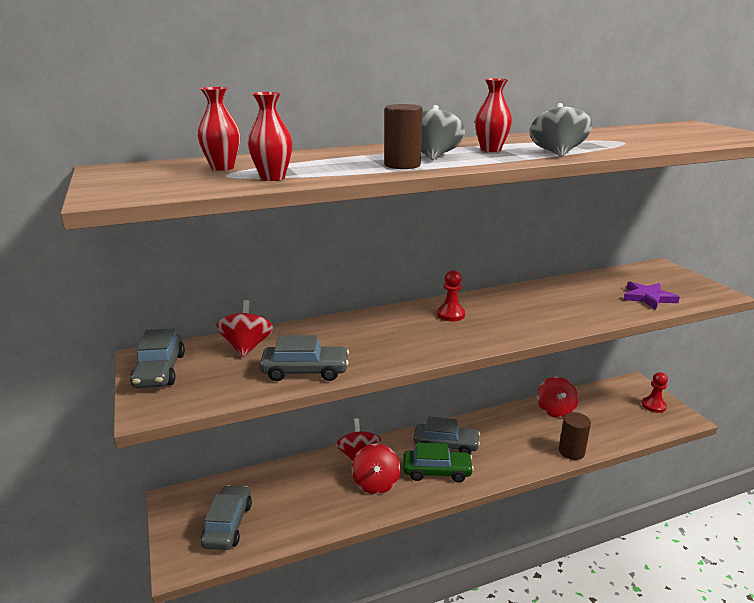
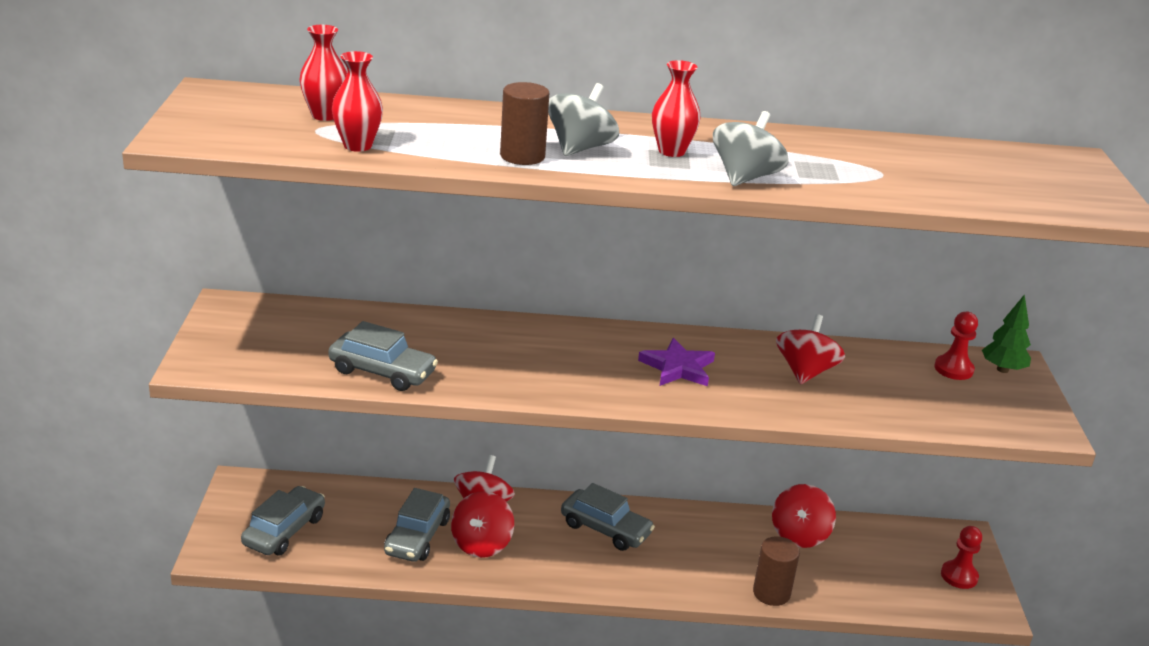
camera: 20 degrees right, 5 degrees up
(159, 370) = (232, 325): grey car -> grey car (417, 536)
(247, 347) = (341, 324): red spinning top -> red spinning top (805, 372)
(437, 471) = (568, 556): green car -> none
(450, 314) = (619, 351): red pawn -> red pawn (953, 369)
(648, 298) = (925, 404): purple star -> purple star (678, 367)
(659, 270) = (1002, 369): none -> green tree

